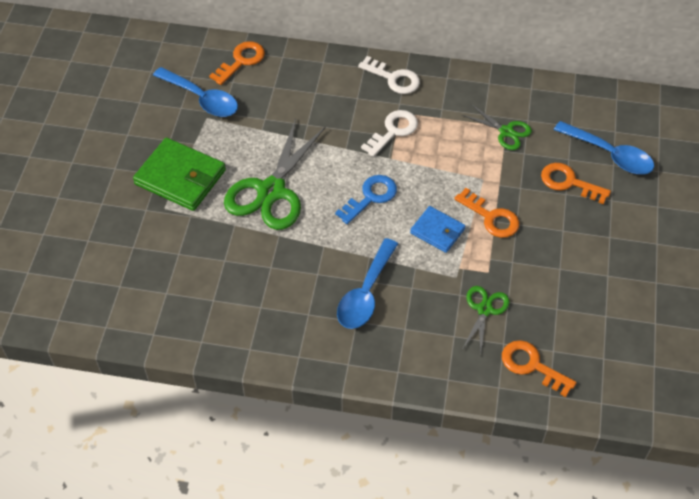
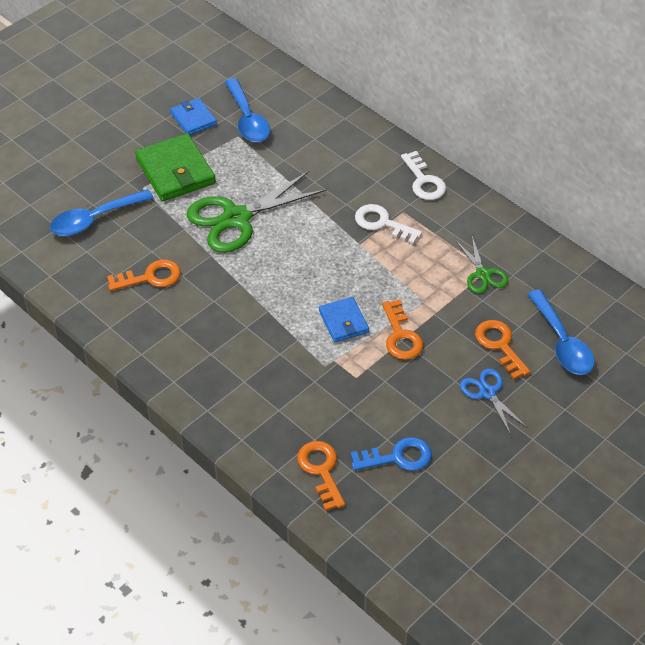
camera: 35 degrees right, 5 degrees down
(153, 122) = (193, 119): none -> blue wallet
(241, 61) = (307, 105): orange key -> orange key (150, 277)
(365, 293) = (237, 337): blue spoon -> blue spoon (94, 219)
(370, 197) = (313, 265): blue key -> blue key (398, 457)
(393, 131) = (382, 223): white key -> white key turned 135 degrees counterclockwise
(484, 310) = (323, 404): green scissors -> none
(594, 226) = (487, 392): none -> blue scissors

